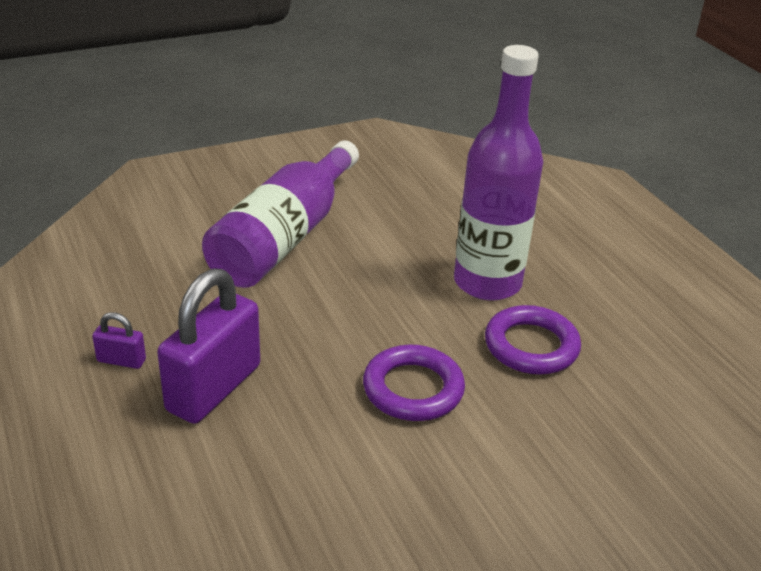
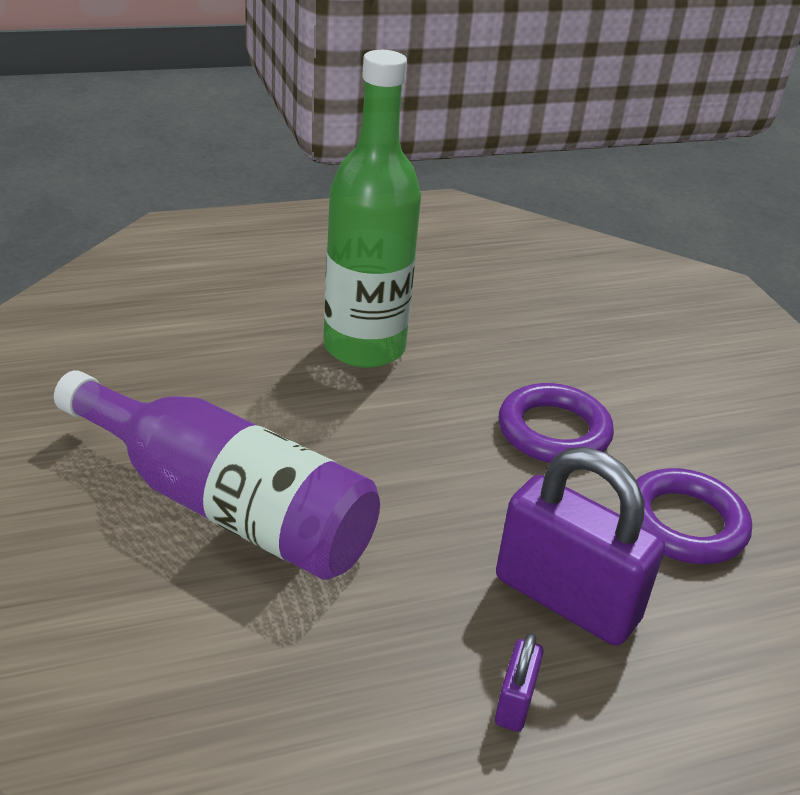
camera: 85 degrees left, 0 degrees up
(487, 282) = (364, 347): purple bottle -> green bottle
(531, 346) = (479, 341): purple ring -> purple ring (684, 523)

